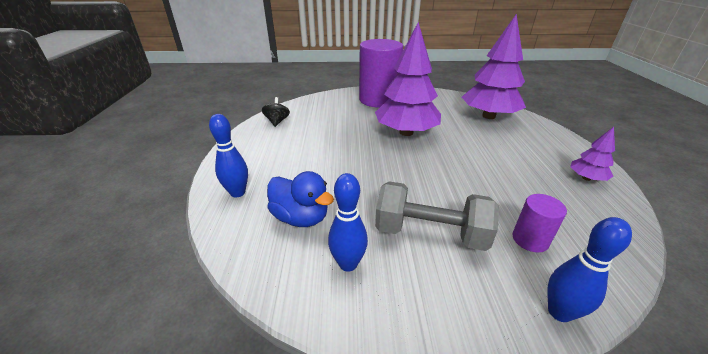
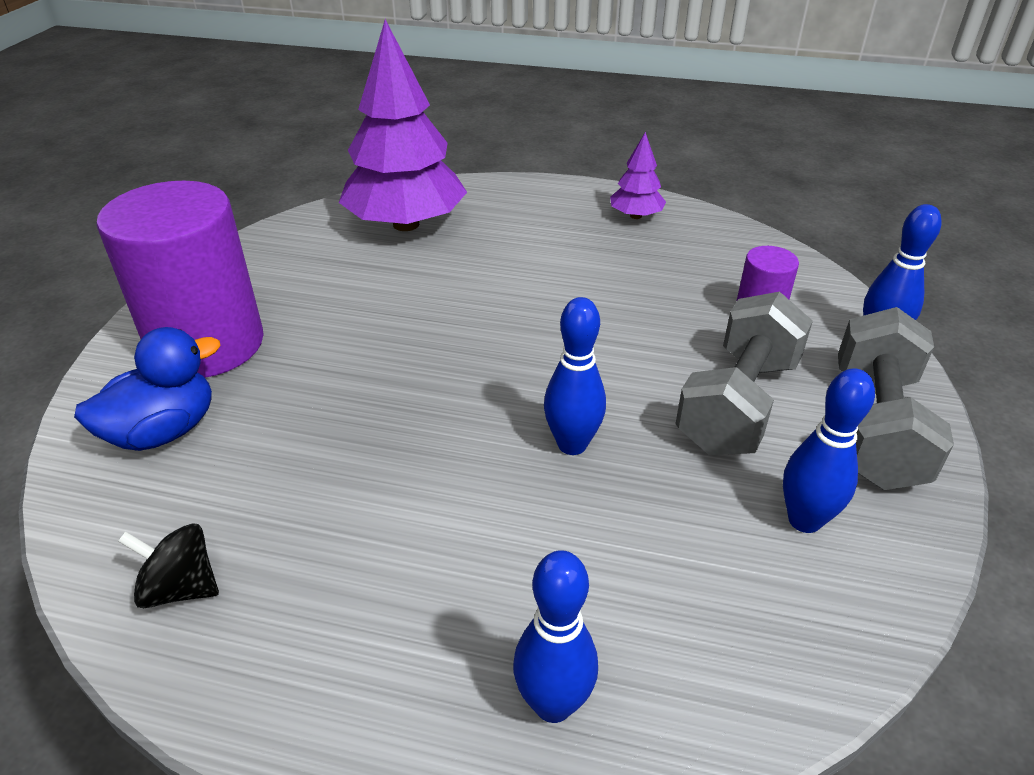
camera: 75 degrees left, 5 degrees up
(300, 217) = (674, 574): blue duck -> blue duck (163, 431)
(368, 180) = (572, 444): none -> blue bowling pin
(406, 132) = (408, 344): purple tree -> none
(448, 304) = (875, 428): none -> grey dumbbell

